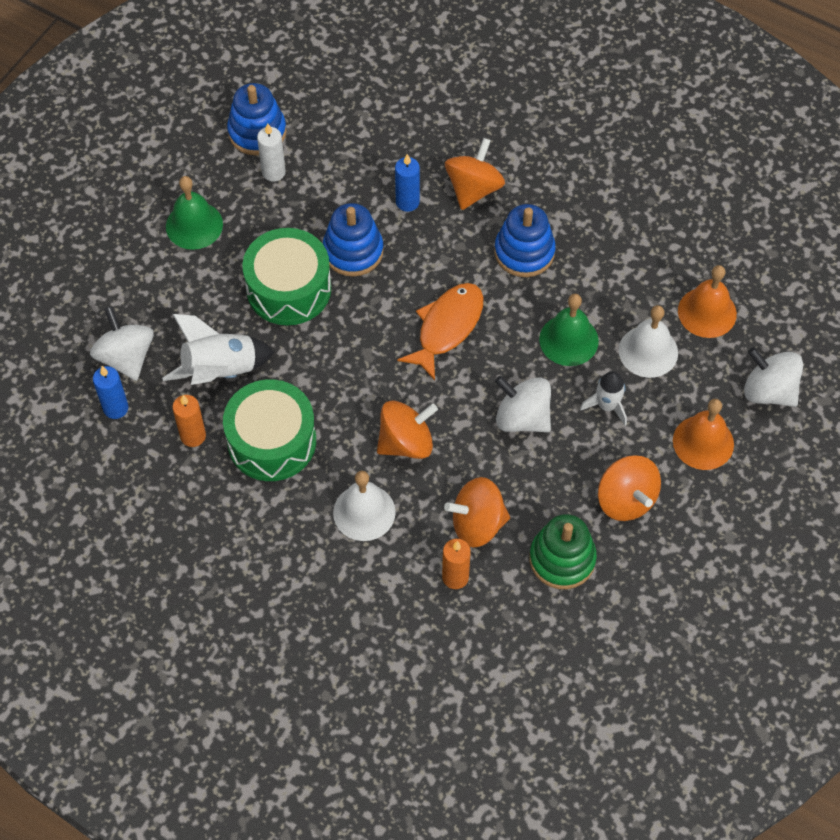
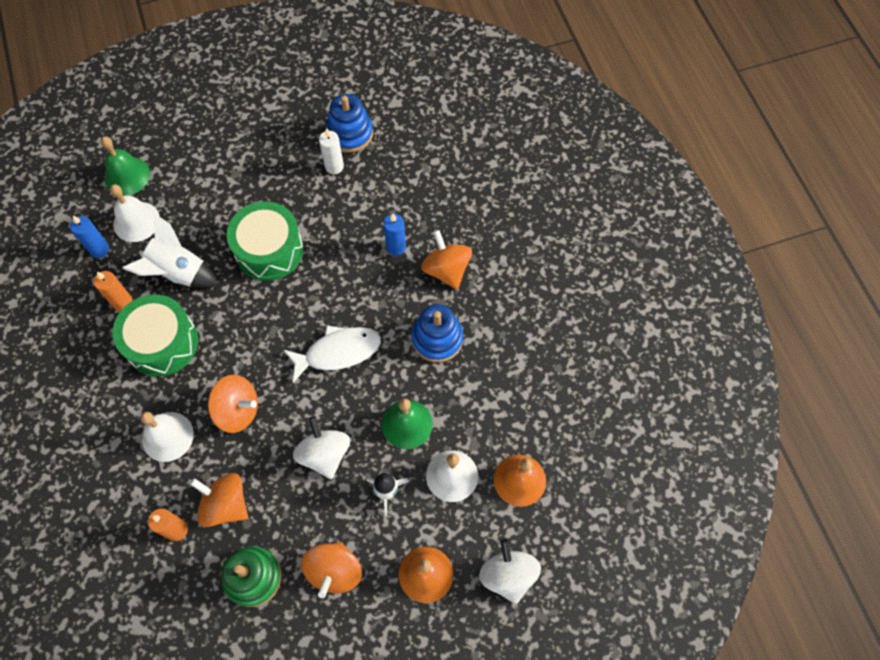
camera: 40 degrees right, 5 degrees up
(126, 357) = (136, 221): white spinning top -> white bell
(194, 225) = (255, 166): green bell -> green bell (127, 176)
(353, 251) = (331, 255): blue stacking toy -> none
(447, 327) = (338, 352): orange fish -> white fish
(473, 189) = (446, 270): orange spinning top -> orange spinning top turned 90 degrees counterclockwise

